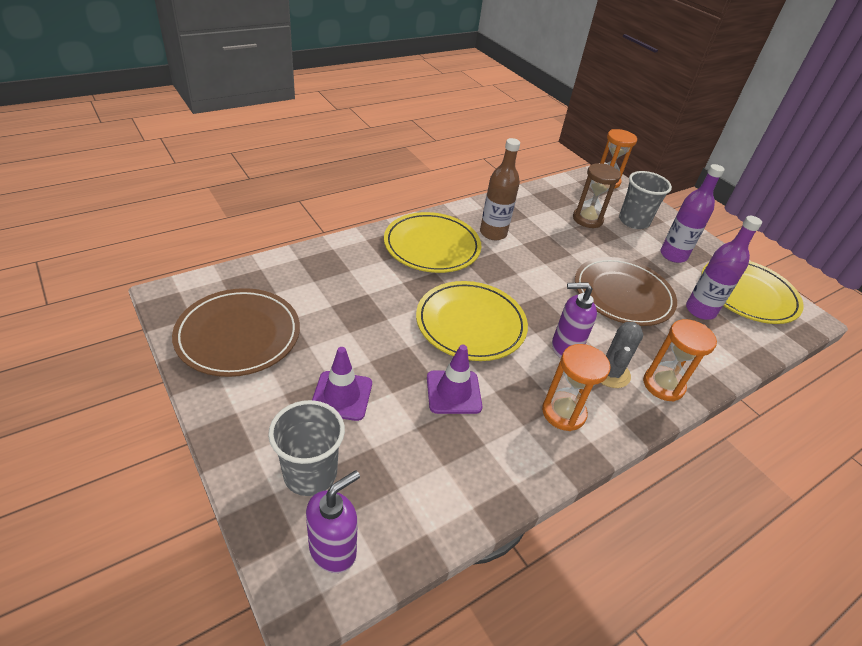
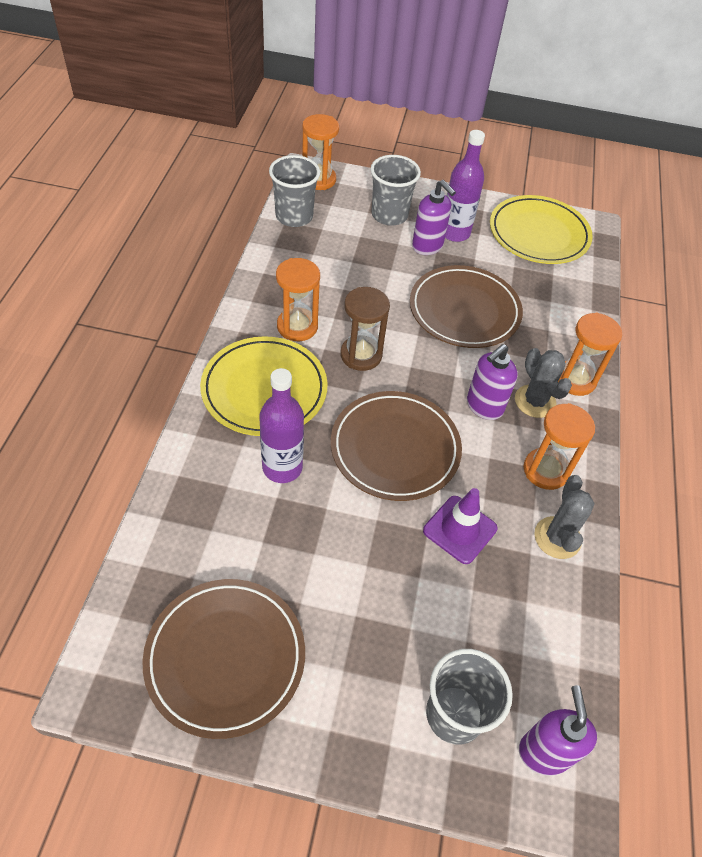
camera: 45 degrees left, 10 degrees up
(341, 396) = (388, 622): purple traffic cone -> none
(470, 324) = (395, 448): yellow plate -> brown plate
(493, 233) = (297, 326): brown bottle -> orange hourglass
(518, 453) = (557, 538): none -> grey cactus
(564, 188) = (294, 216): none -> grey cup
(587, 219) = (353, 242): brown hourglass -> brown hourglass (361, 355)
(641, 250) = (427, 246): none -> purple soap dispenser
(700, 310) = (527, 280): purple bottle -> purple bottle (282, 467)

